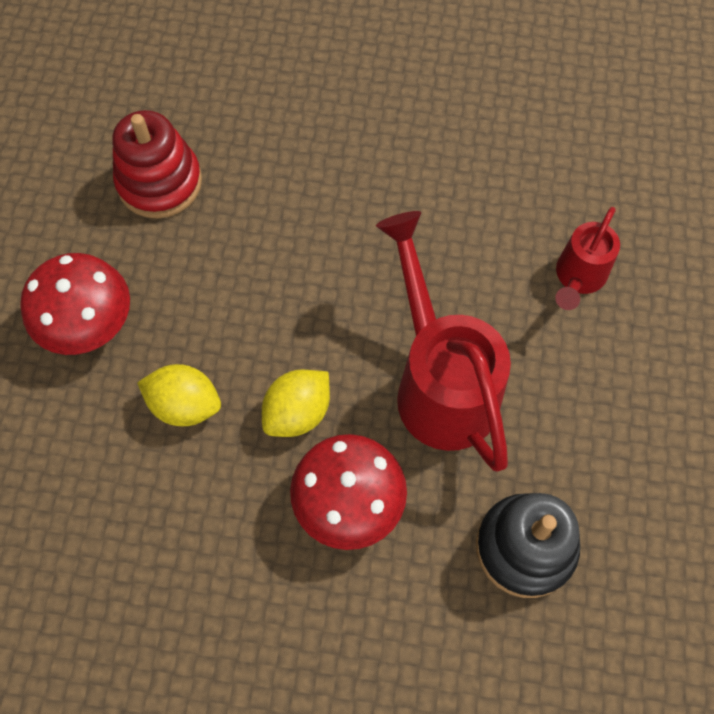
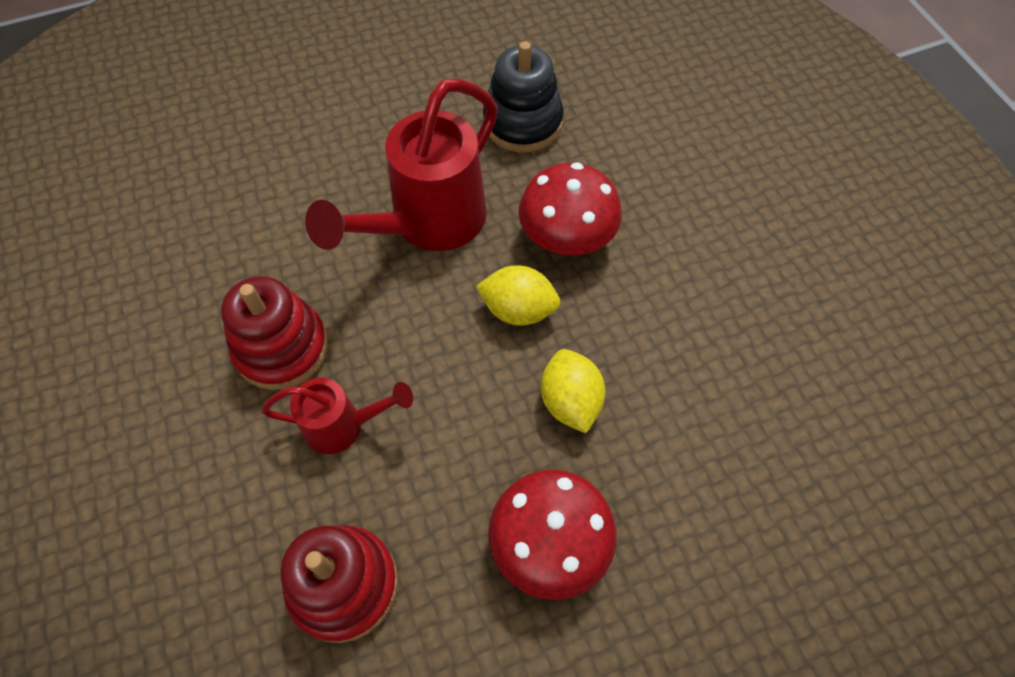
camera: 120 degrees left, 5 degrees down
(377, 214) = (281, 348): none -> red stacking toy
(577, 279) = (276, 173): red watering can -> red watering can (344, 426)

